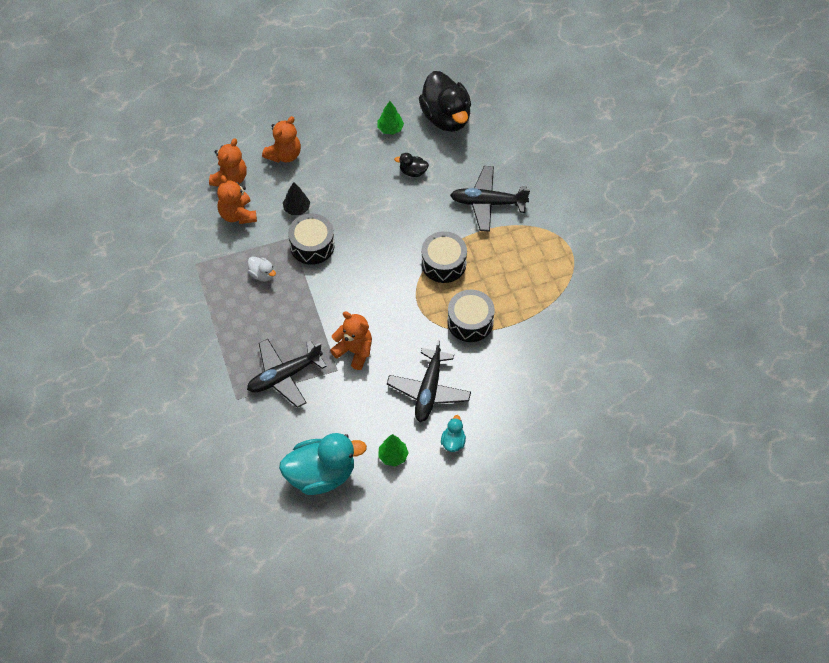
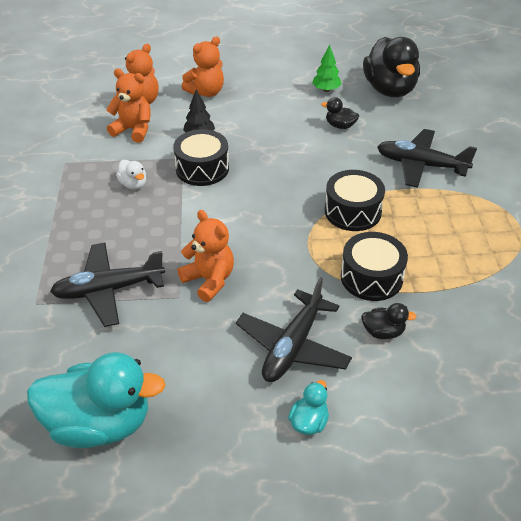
camera: 15 degrees right, 15 degrees down
(237, 214) = (133, 130): orange teddy bear -> orange teddy bear turned 120 degrees clockwise
(393, 456) = (213, 422): green tree -> none
(487, 365) = (383, 332): none -> black duck

